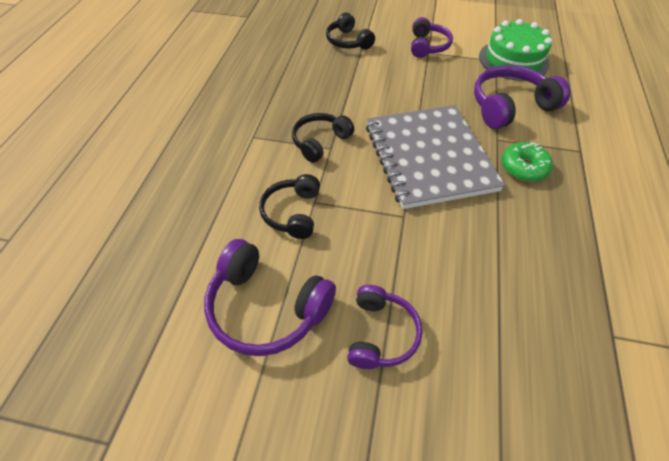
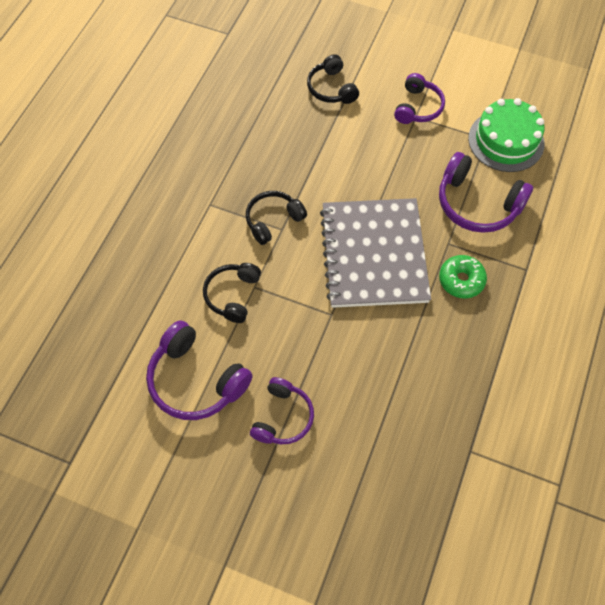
camera: 10 degrees right, 10 degrees up
(510, 106) = (477, 204): purple headphones -> purple headphones turned 135 degrees counterclockwise

